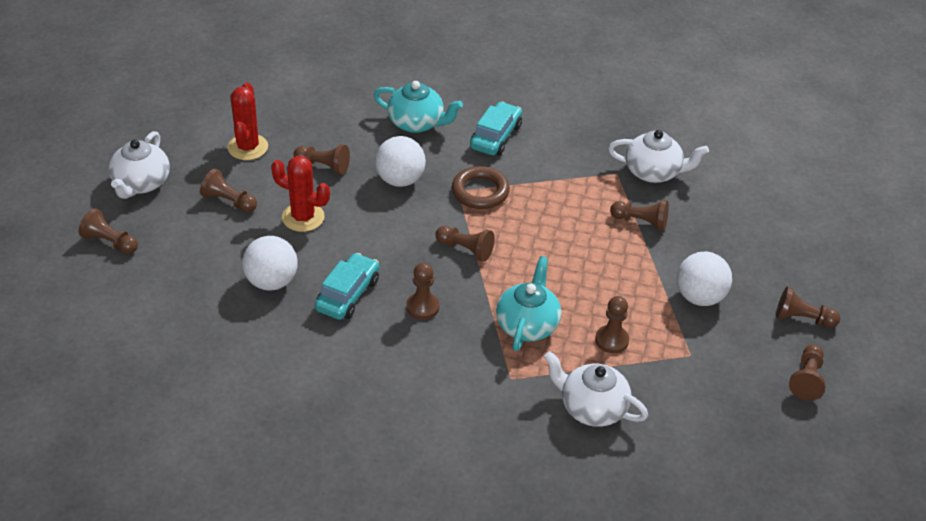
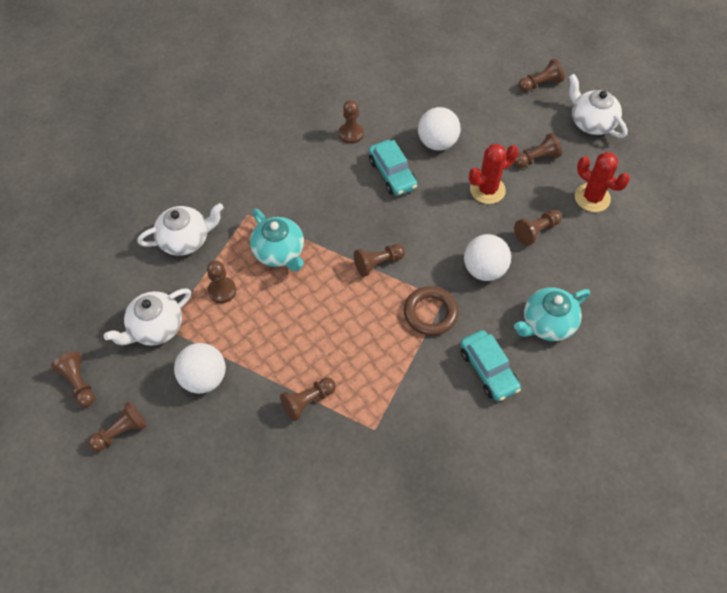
camera: 130 degrees right, 15 degrees up
(422, 307) = (346, 206): brown pawn -> brown pawn (351, 134)
(653, 172) = (353, 461): white teapot -> white teapot (155, 328)

